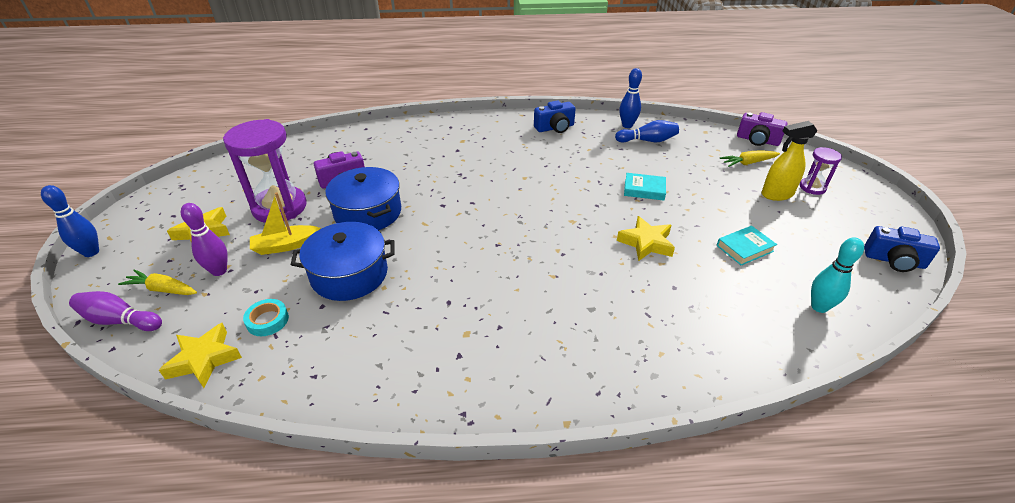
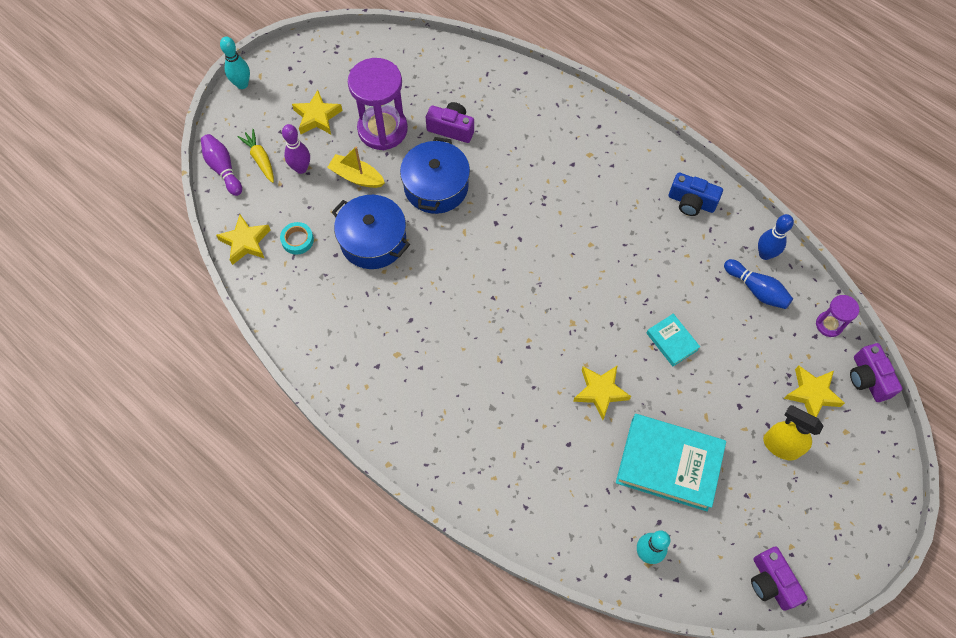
camera: 45 degrees right, 25 degrees up
(91, 252) = (242, 84): blue bowling pin -> turquoise bowling pin
(745, 248) = (668, 464): turquoise book -> turquoise book, size x2.03
(748, 163) = (812, 394): yellow carrot -> yellow star
(812, 187) = (826, 469): purple hourglass -> purple hourglass (829, 325)
(894, 261) = (771, 582): blue camera -> purple camera

